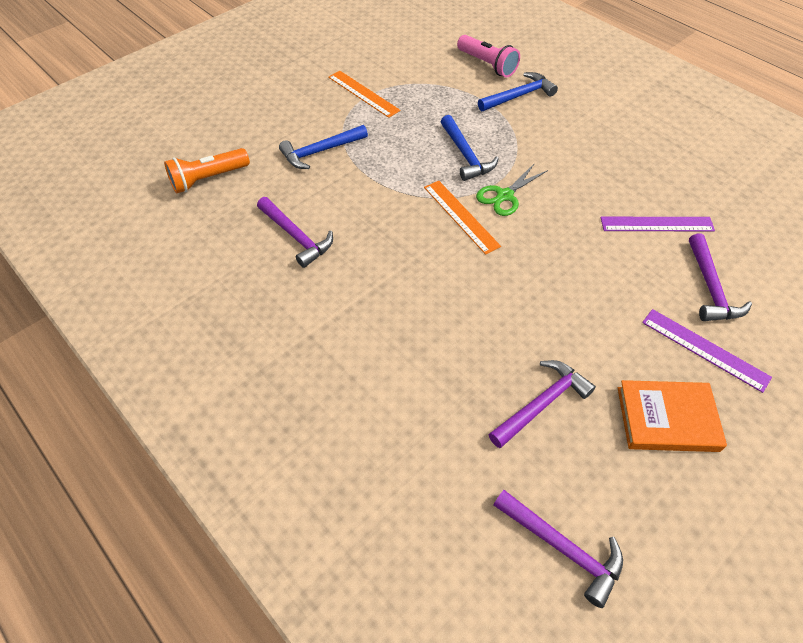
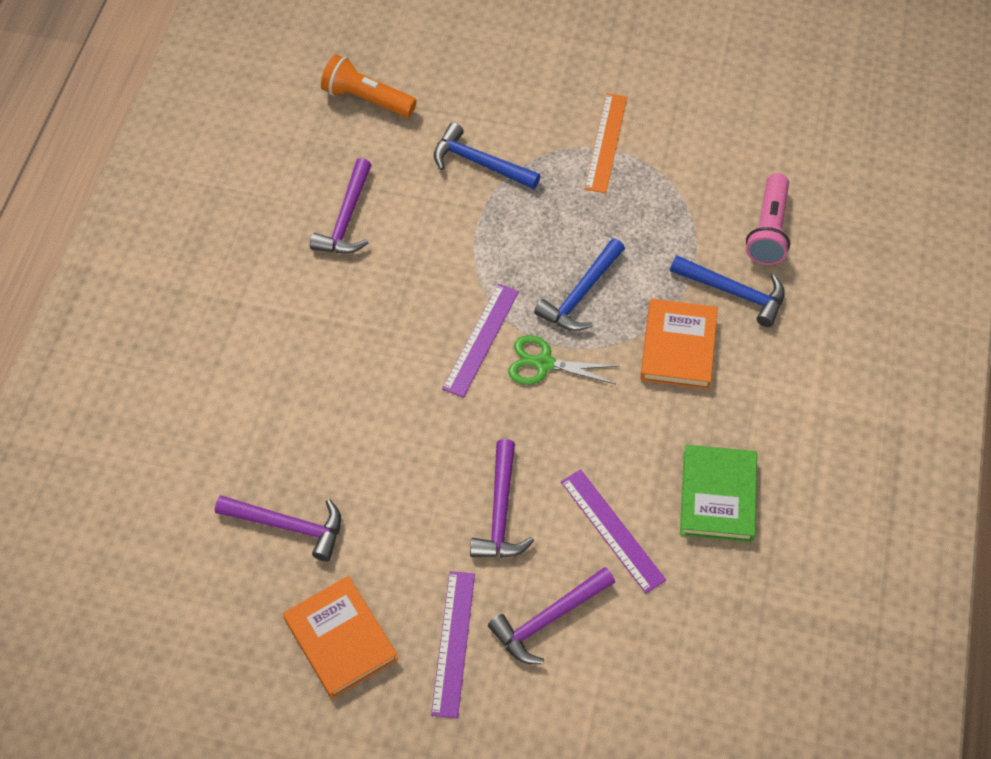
camera: 55 degrees right, 5 degrees up
(460, 216) = (481, 339): orange ruler -> purple ruler
(539, 134) = (678, 347): none -> orange book
(562, 547) = (153, 606): purple hammer -> purple hammer (501, 511)
(659, 167) = (717, 496): none -> green book

